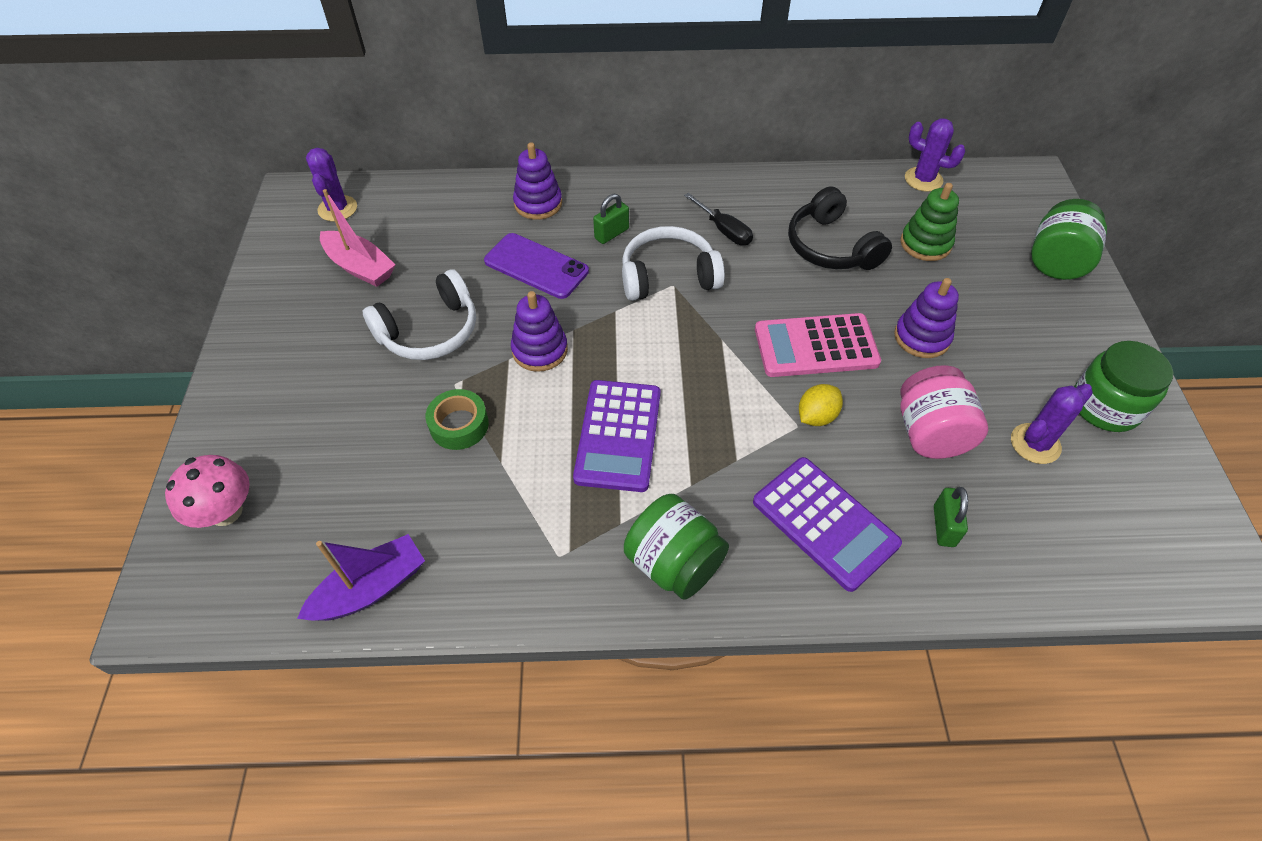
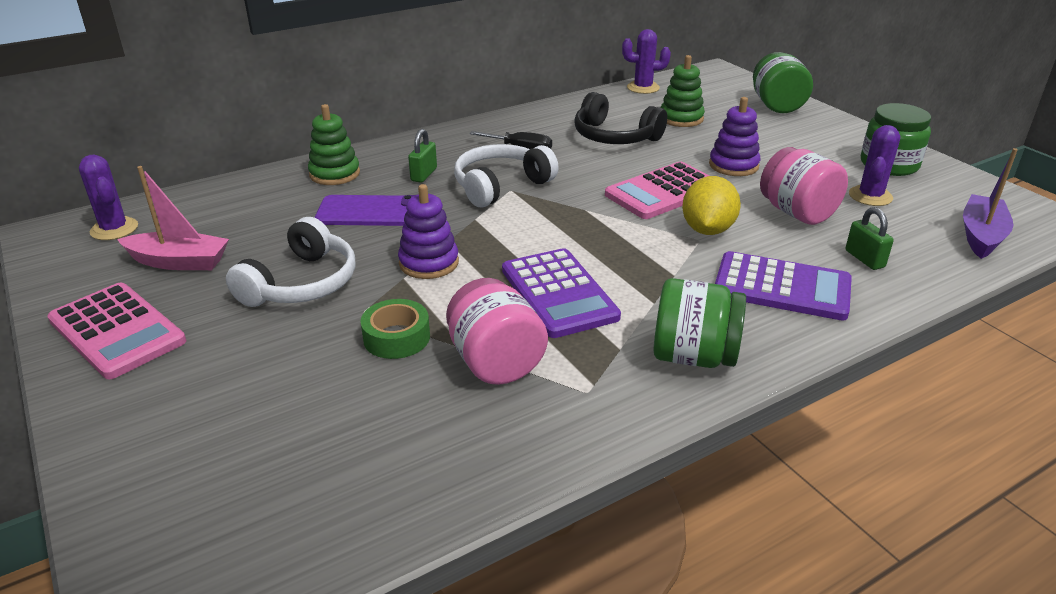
camera: 30 degrees left, 20 degrees down
(226, 511) = (174, 502): pink mushroom -> none
(280, 326) = (117, 331): none -> pink calculator
(370, 588) = (416, 494): purple boat -> purple boat (981, 235)
(513, 488) = (496, 362): none -> pink jar
(538, 204) = (334, 174): purple stacking toy -> green stacking toy
(816, 416) = (707, 230): yellow lemon -> yellow lemon, size x1.50

